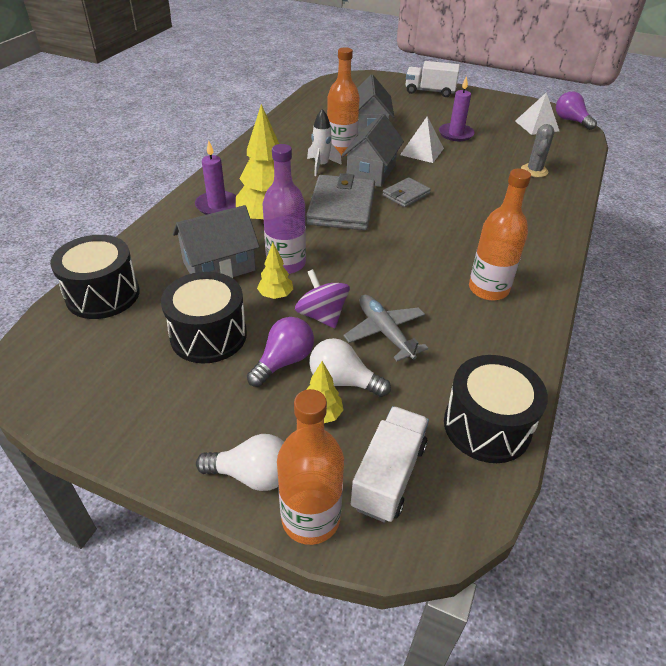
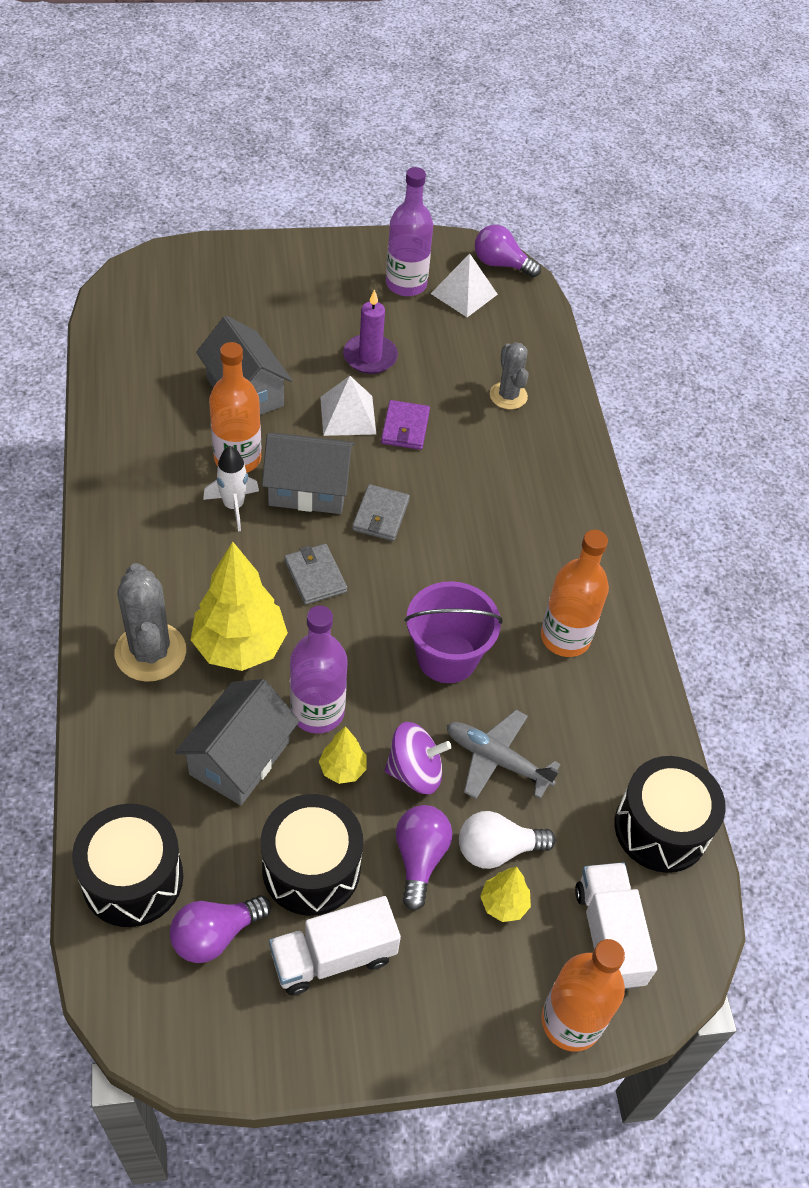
camera: 35 degrees left, 10 degrees up
(118, 342) = (215, 935): none -> purple light bulb
(217, 205) = (150, 652): purple candle -> grey cactus
(252, 475) = (488, 1010): white light bulb -> none
(322, 315) = (415, 771): purple spinning top -> purple spinning top turned 150 degrees clockwise
(341, 206) = (315, 576): grey wallet -> grey wallet, size x0.53
(371, 172) = (308, 489): grey house -> grey house turned 75 degrees counterclockwise
(394, 269) = (447, 657): none -> purple bucket
(429, 91) = (276, 266): white truck -> white truck (333, 956)
(453, 165) = (405, 428): none -> purple wallet
(502, 114) = (406, 284): none -> purple bottle

